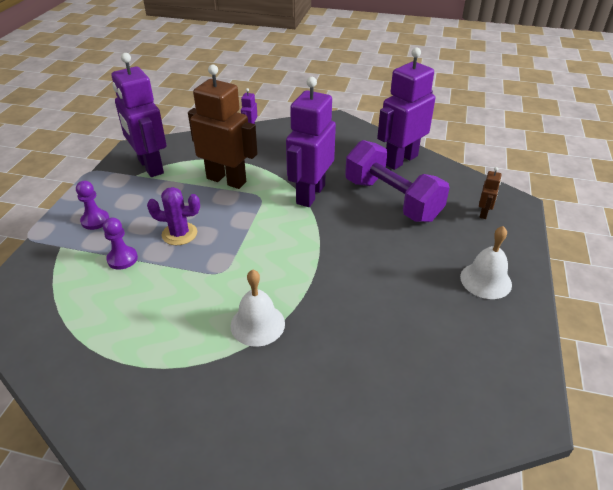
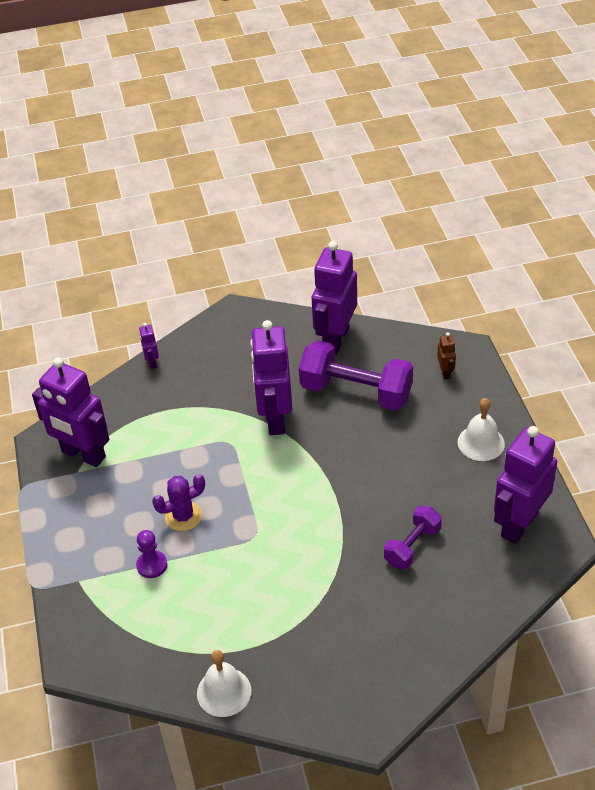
camera: 25 degrees left, 5 degrees up
(95, 220) = (86, 540): purple pawn -> none
(226, 180) = (179, 437): brown robot -> none
(257, 324) = (323, 567): white bell -> white bell (224, 692)
(356, 343) = (412, 546): none -> purple dumbbell
(485, 372) = (519, 524): none -> purple robot

